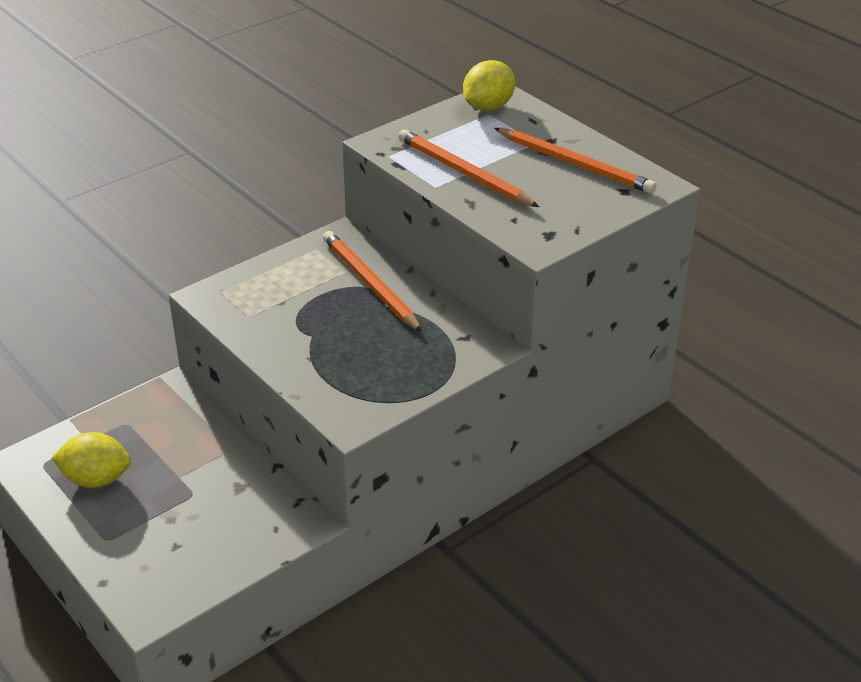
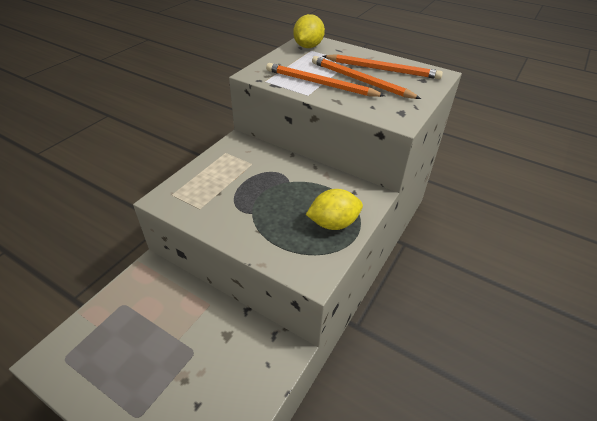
camera: 20 degrees left, 5 degrees up
(96, 479) = (113, 360): yellow lemon -> yellow lemon (333, 223)
(370, 284) = (272, 169): orange pencil -> orange pencil (360, 80)

